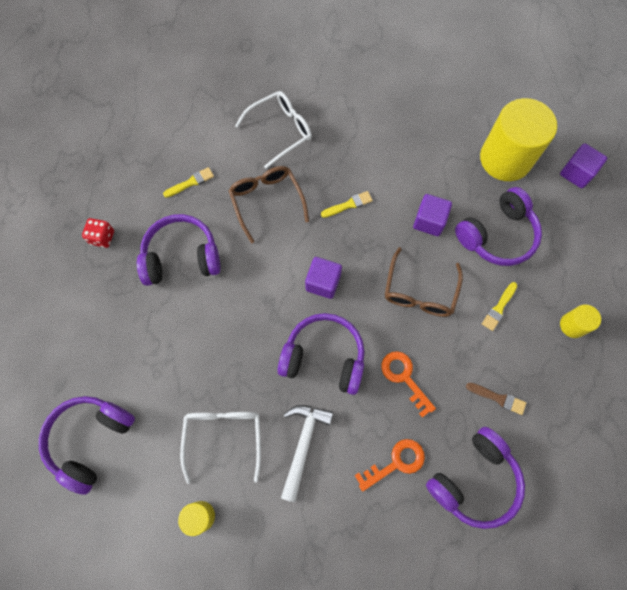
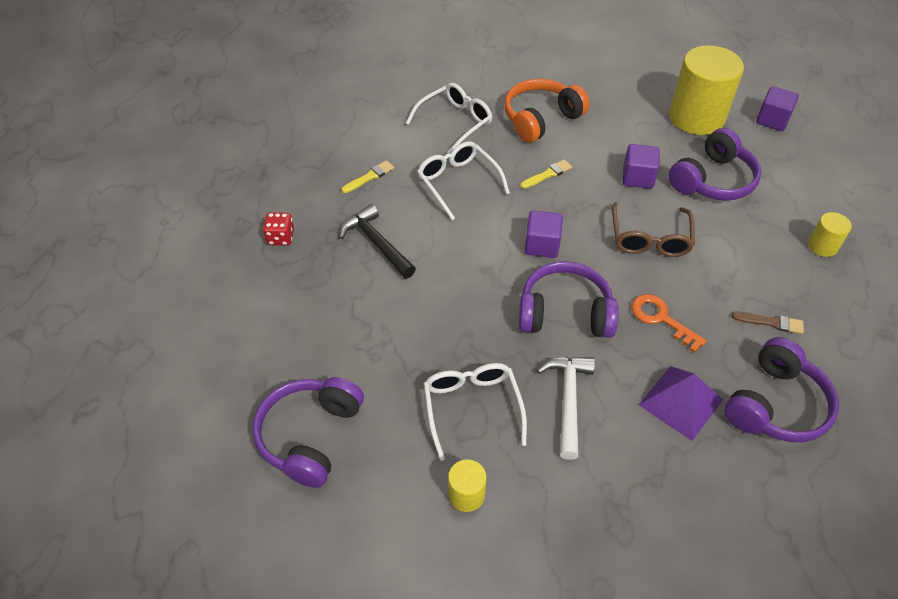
camera: 10 degrees left, 20 degrees down
(181, 257) = (376, 243): purple headphones -> black hammer
(267, 201) = (458, 183): brown glasses -> white glasses
(359, 138) = (540, 119): none -> orange headphones
(396, 463) = (681, 402): orange key -> purple pyramid
(499, 308) = (739, 241): yellow brush -> none

